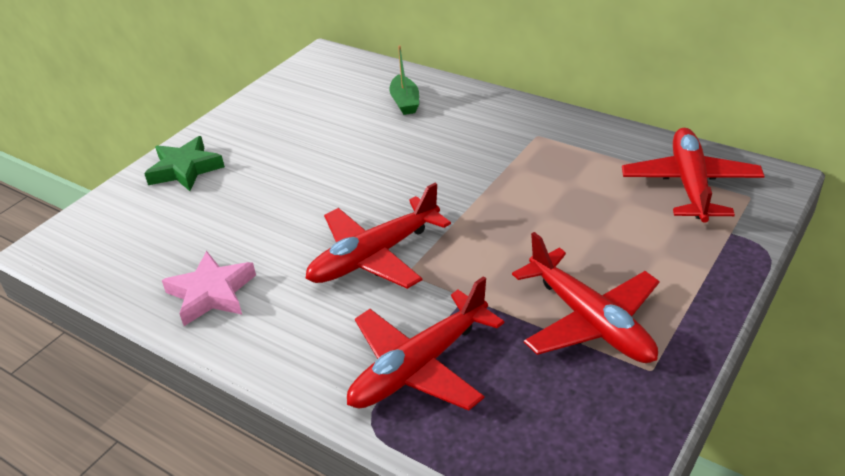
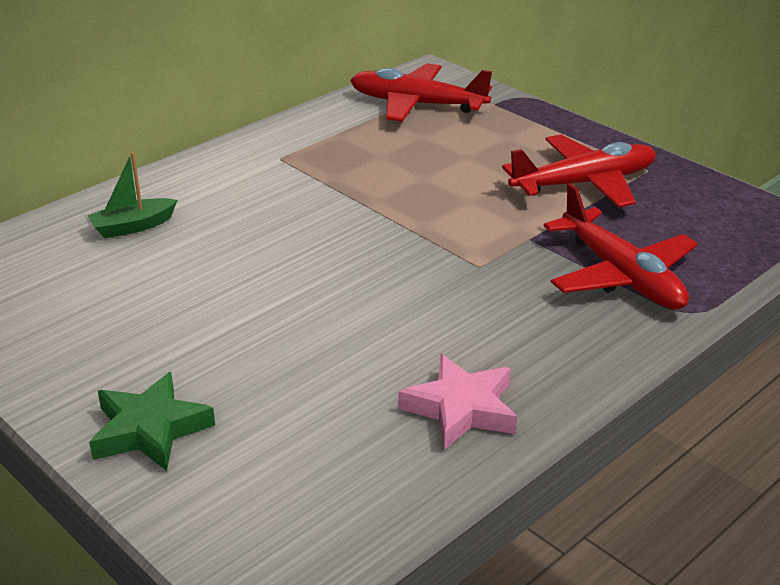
camera: 80 degrees left, 5 degrees down
(375, 256) = (442, 283): red plane -> none
(405, 102) = (133, 226): green boat -> green boat turned 150 degrees clockwise

